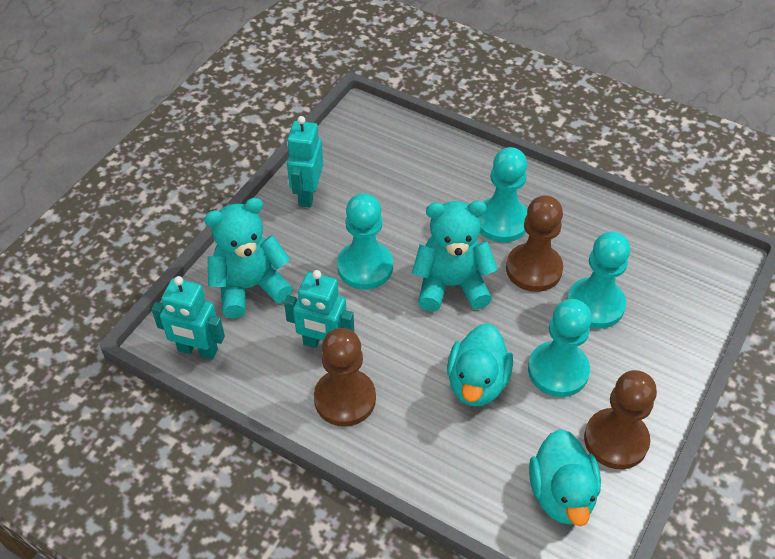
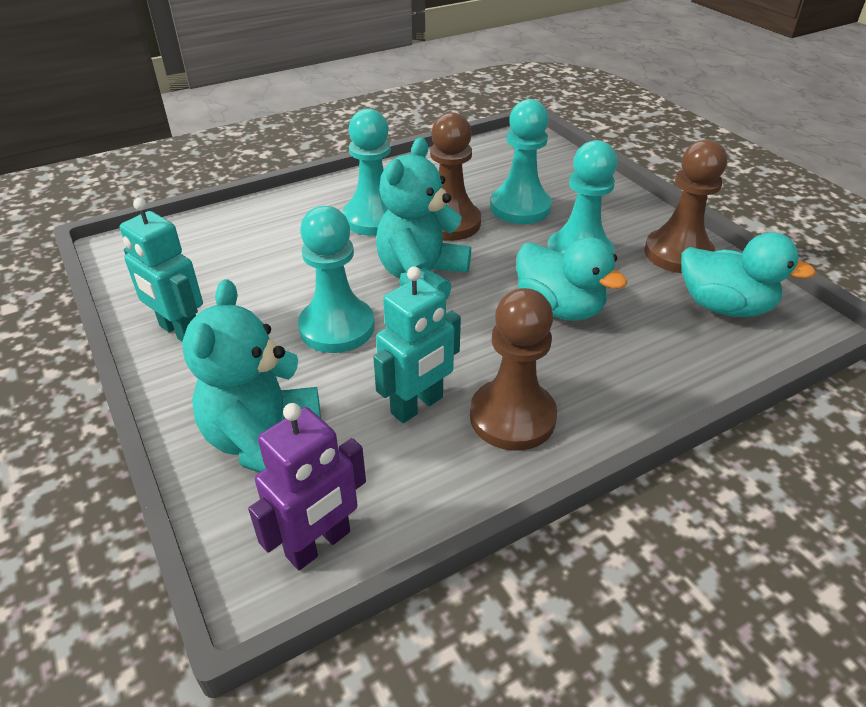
camera: 60 degrees left, 10 degrees down
(197, 350) = (319, 544): turquoise robot -> purple robot

